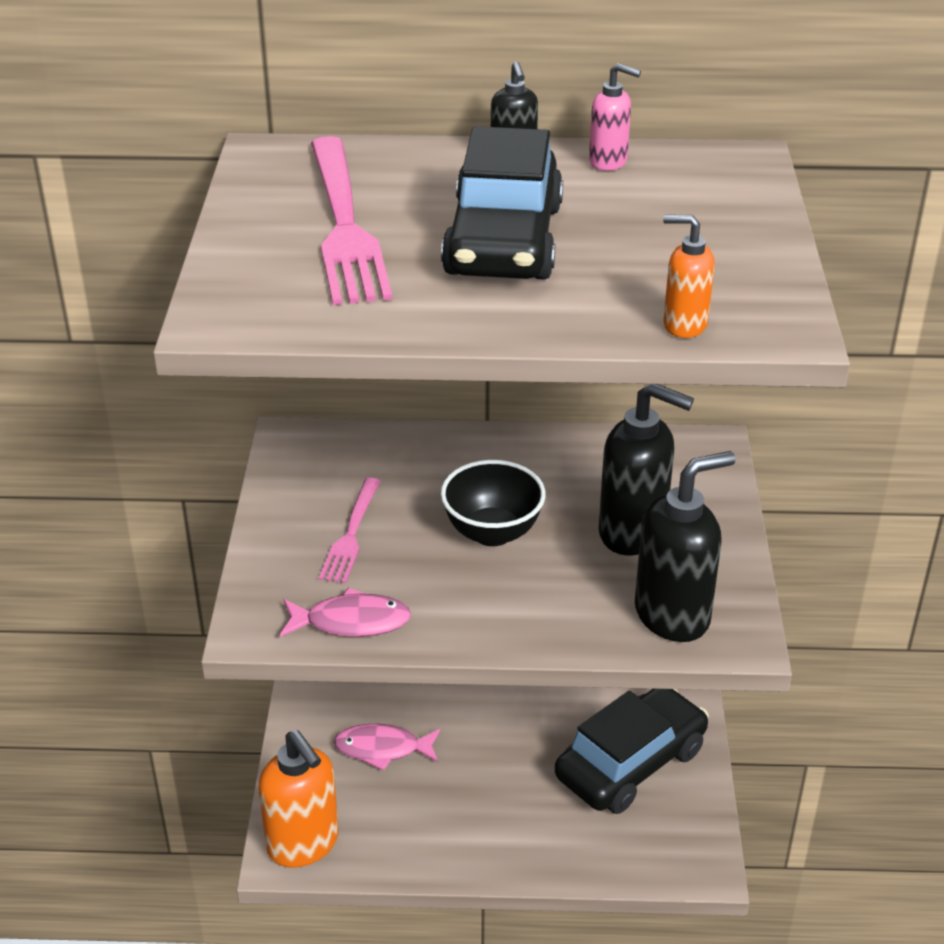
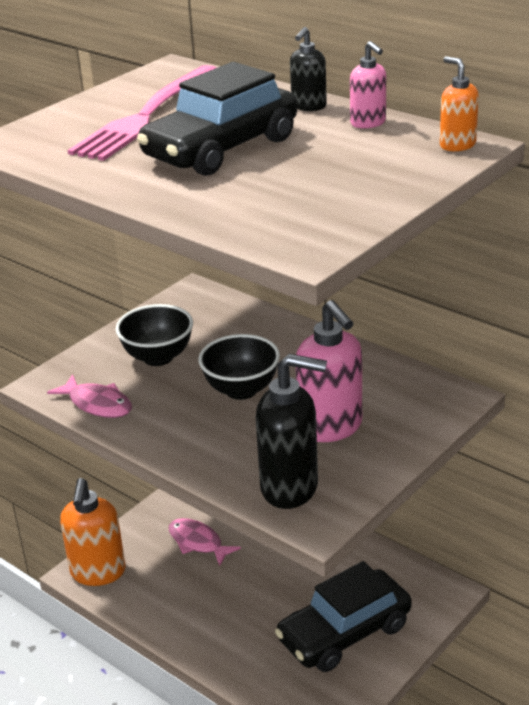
camera: 40 degrees right, 5 degrees down
(351, 535) = (158, 357): pink fork -> black bowl
(631, 763) = (344, 633): black car -> black car turned 150 degrees clockwise
(633, 533) = (331, 427): black soap dispenser -> pink soap dispenser
(684, 325) = (245, 227): orange soap dispenser -> orange soap dispenser (457, 145)

